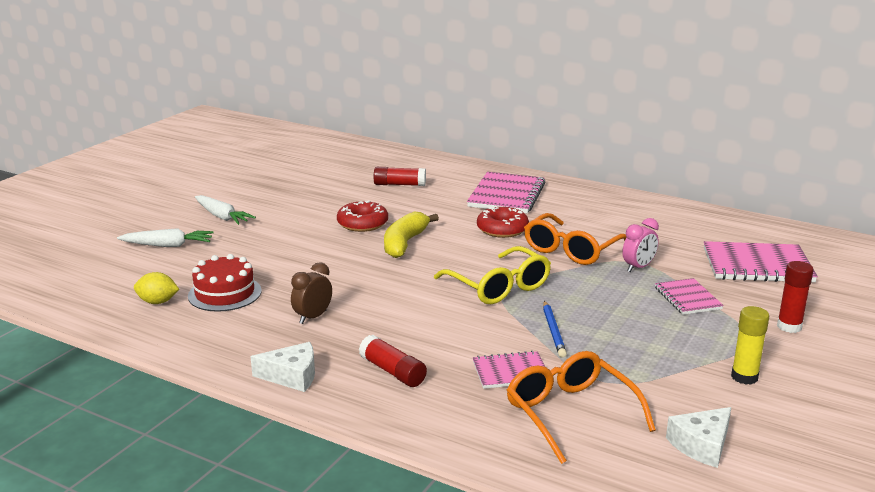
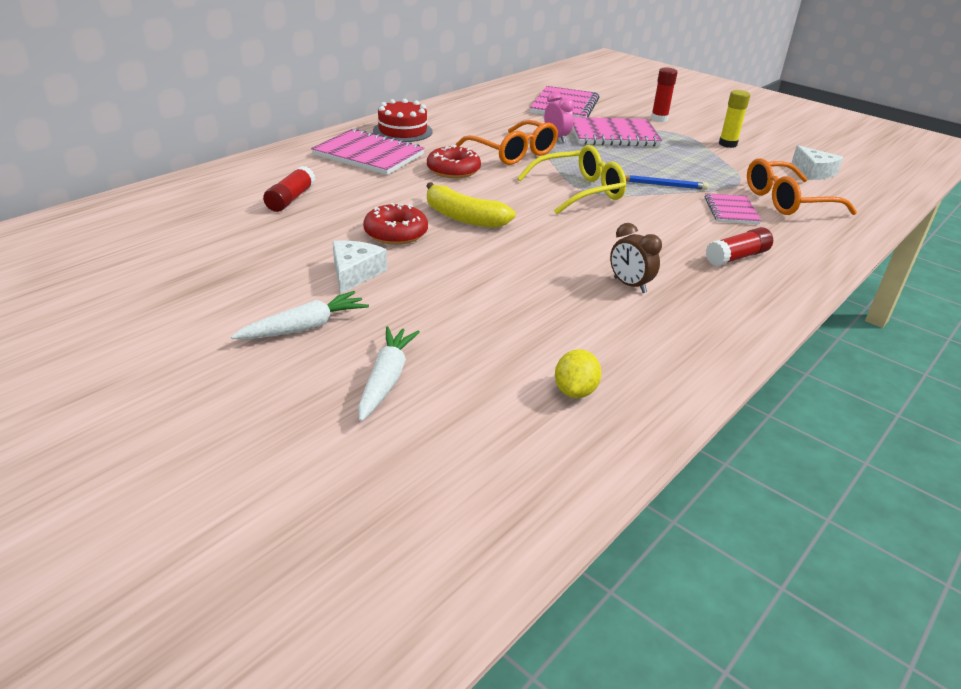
camera: 80 degrees left, 10 degrees up
(225, 293) = (560, 337): red cake -> red cake (402, 131)
(292, 376) = (752, 307): white cheese -> white cheese (355, 273)
(687, 298) = (613, 135): pink notebook -> pink notebook, size x1.72

